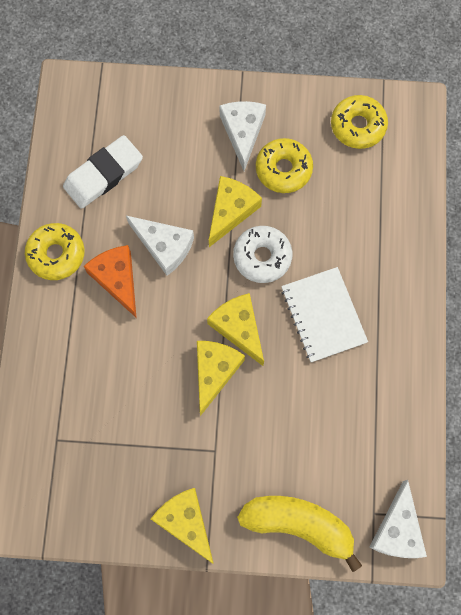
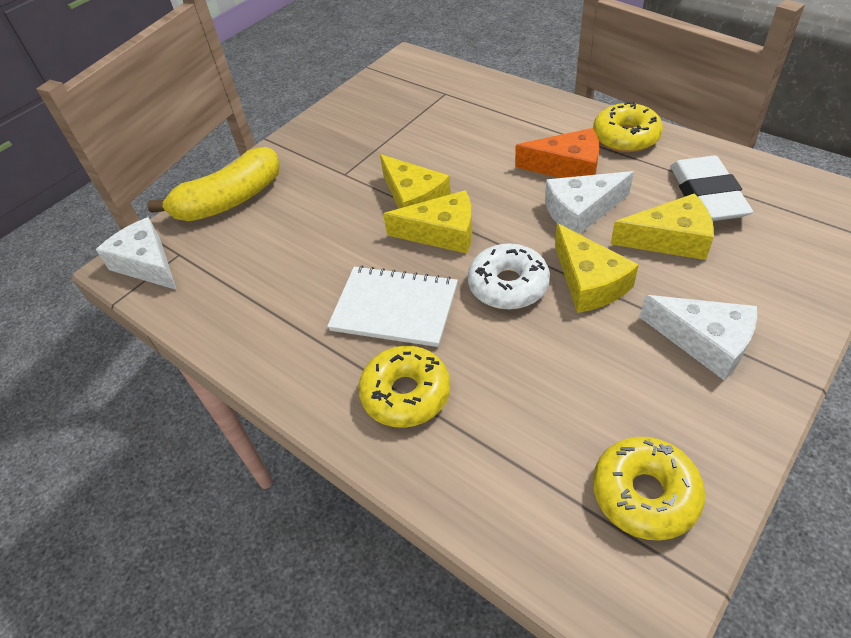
camera: 130 degrees right, 25 degrees down
(186, 522) = (309, 138): yellow cheese -> yellow cheese (669, 239)
(283, 169) = (618, 360): yellow donut -> yellow donut (406, 394)

